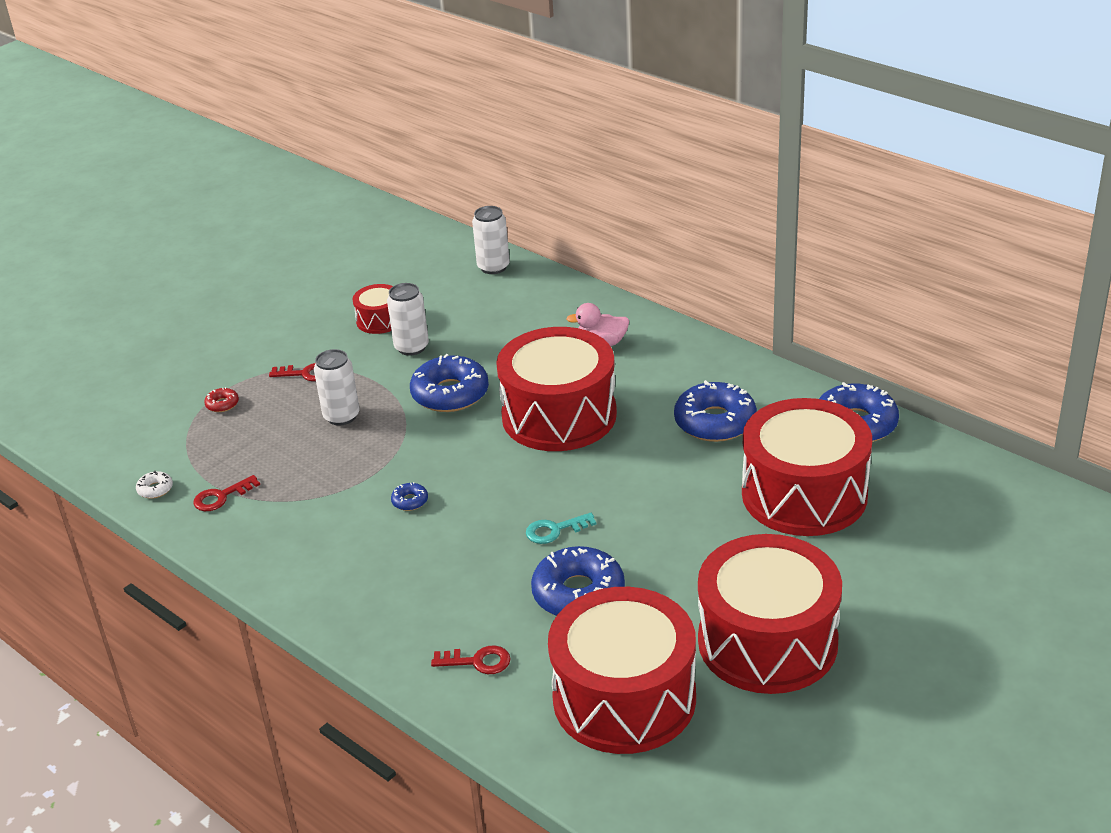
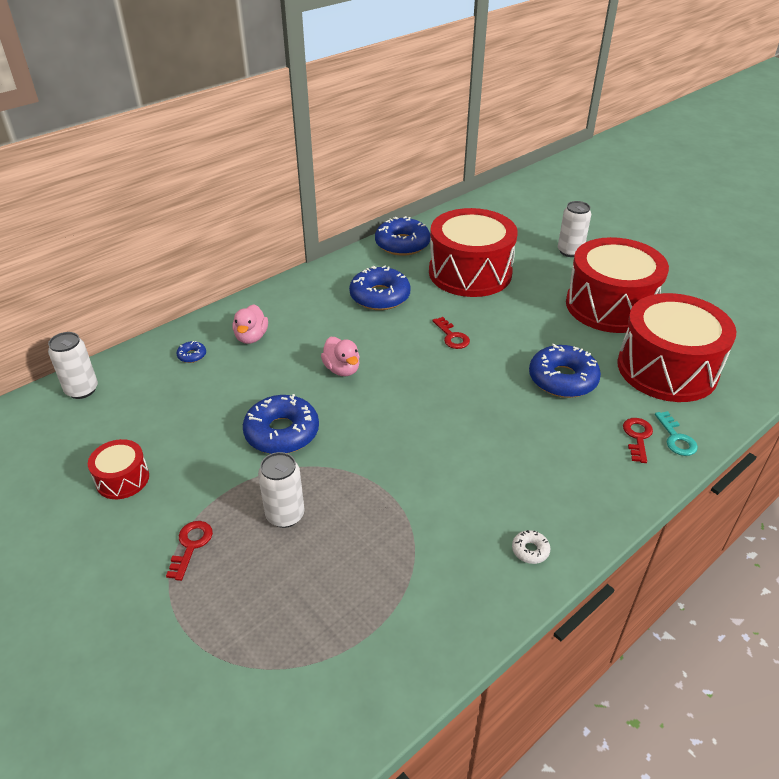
camera: 85 degrees left, 5 degrees up
(155, 489) = (363, 699): white donut -> white donut (530, 550)
(221, 497) = (394, 625): red key -> red key (452, 336)
(222, 404) = (214, 630): red donut -> none
(410, 501) = (435, 468): blue donut -> blue donut (192, 355)
(411, 347) = (189, 456): white can -> white can (570, 251)
(554, 530) = (489, 385): turquoise key -> turquoise key (676, 438)
(559, 415) = (342, 369): red drum -> pink duck

